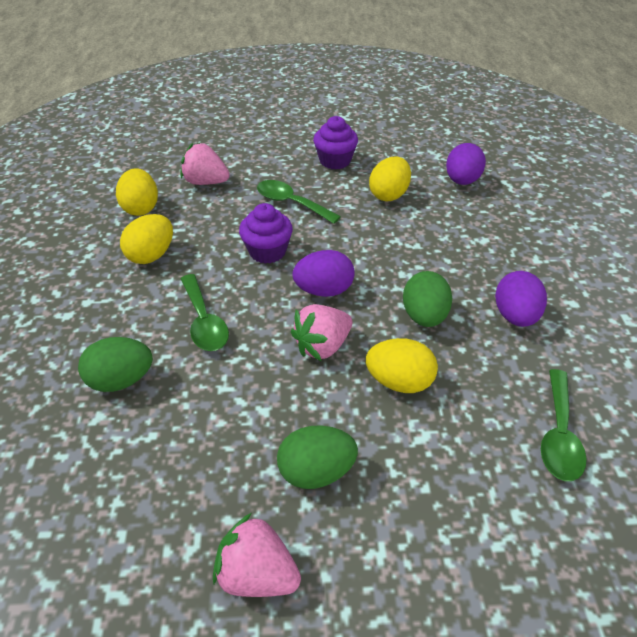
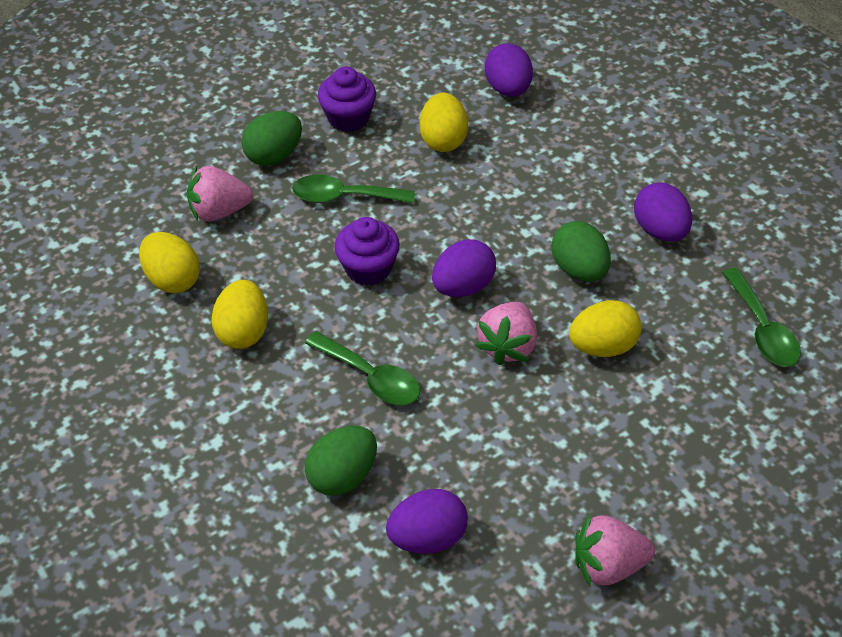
camera: 30 degrees left, 5 degrees up
(136, 460) = (427, 537): none -> purple egg
(316, 471) = (591, 462): green egg -> green egg (274, 155)

